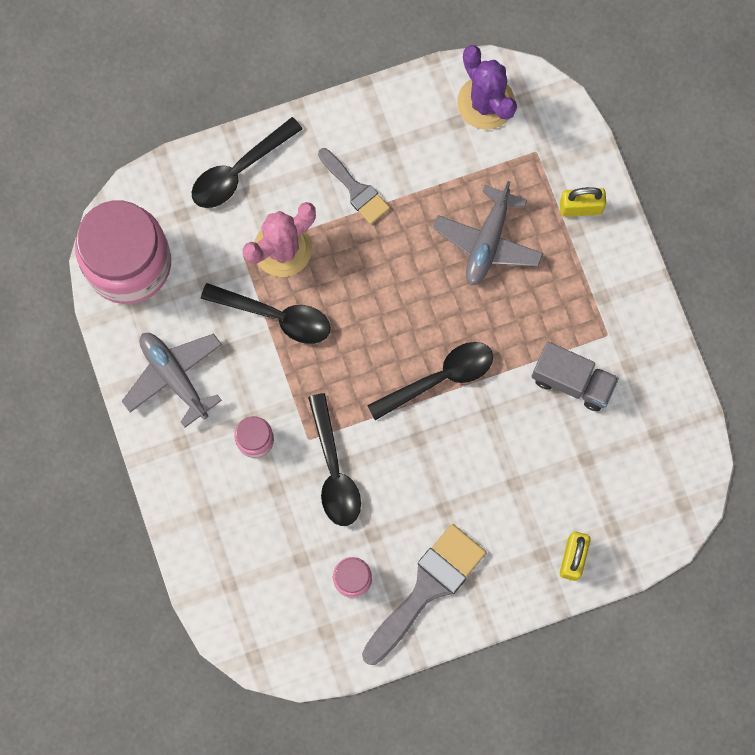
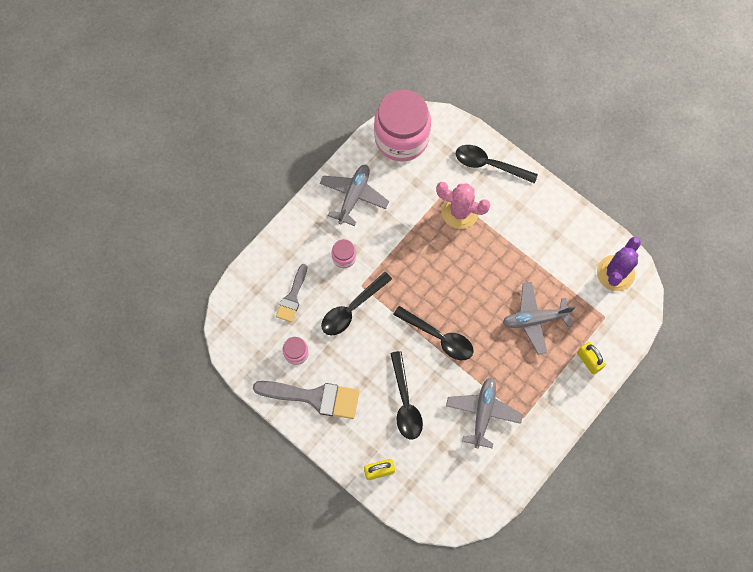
camera: 60 degrees right, 5 degrees down
(275, 316) = (419, 229): black spoon -> black spoon (405, 402)
(356, 189) = (518, 231): grey brush -> grey brush (292, 297)
(572, 381) = (483, 413): grey truck -> grey plane

